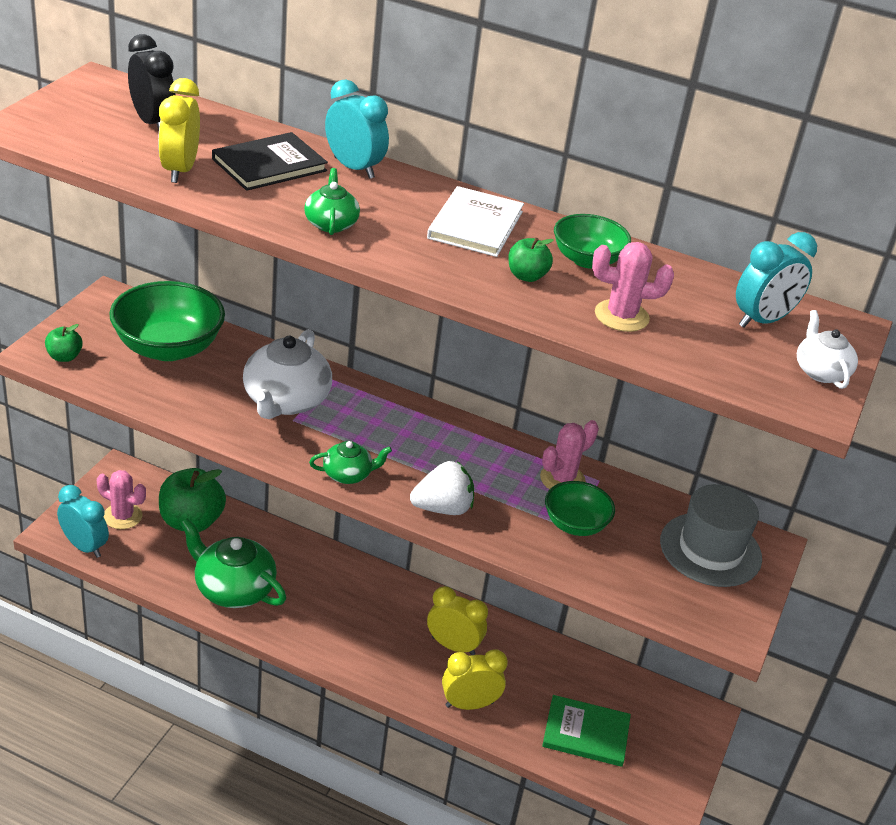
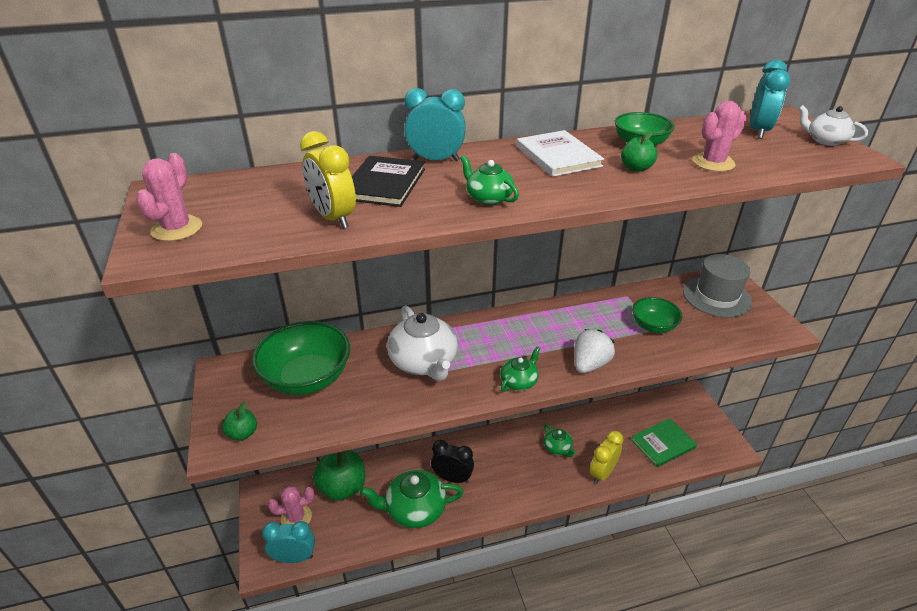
camera: 35 degrees left, 0 degrees up
(152, 123) = (256, 198): black clock -> black clock (452, 478)
(453, 646) = (557, 448): yellow clock -> green teapot
(562, 479) = (613, 307): pink cactus -> pink cactus (177, 229)

